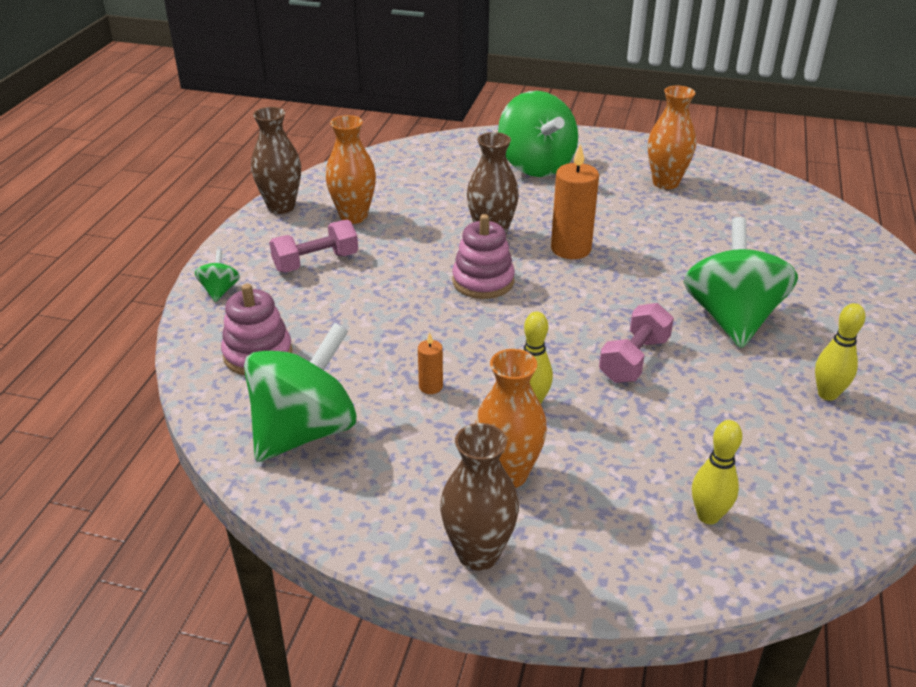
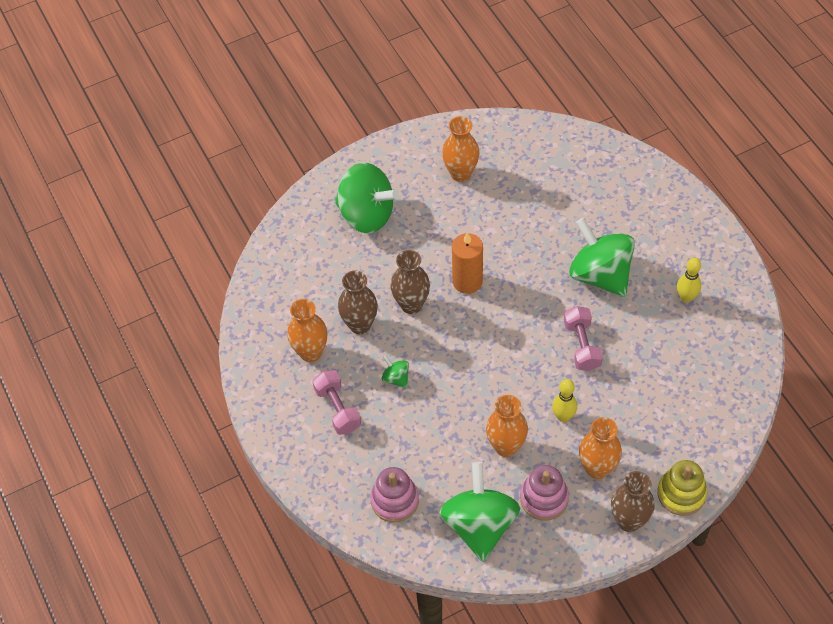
camera: 40 degrees left, 20 degrees up
(220, 290) = (312, 476): green spinning top -> green spinning top (396, 378)
(281, 207) = (254, 379): brown vase -> brown vase (360, 325)
(316, 262) = (337, 409): pink dumbbell -> pink dumbbell turned 45 degrees counterclockwise
(431, 386) = (506, 446): orange candle -> orange vase
(483, 281) = (448, 348): pink stacking toy -> pink stacking toy (544, 498)
(587, 577) = (681, 494): none -> yellow stacking toy
(708, 516) = (698, 419): yellow bowling pin -> none

